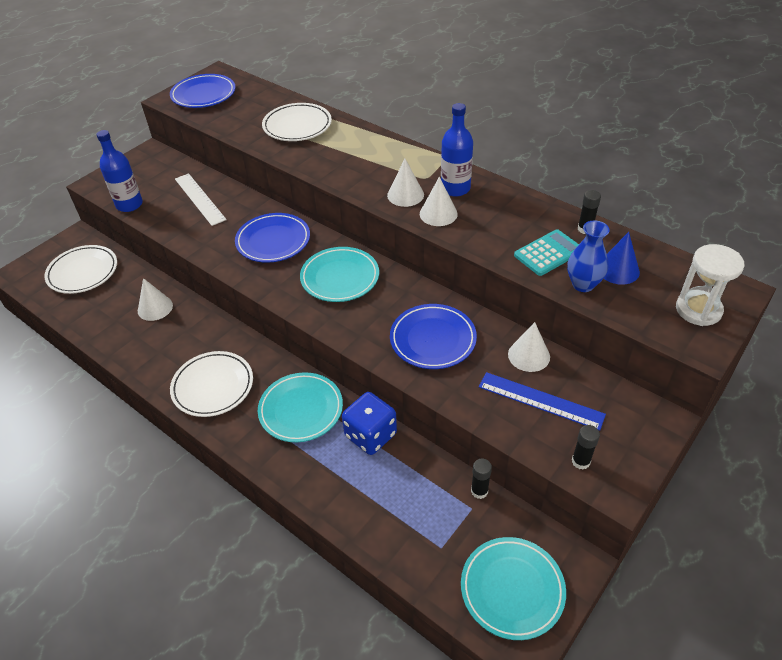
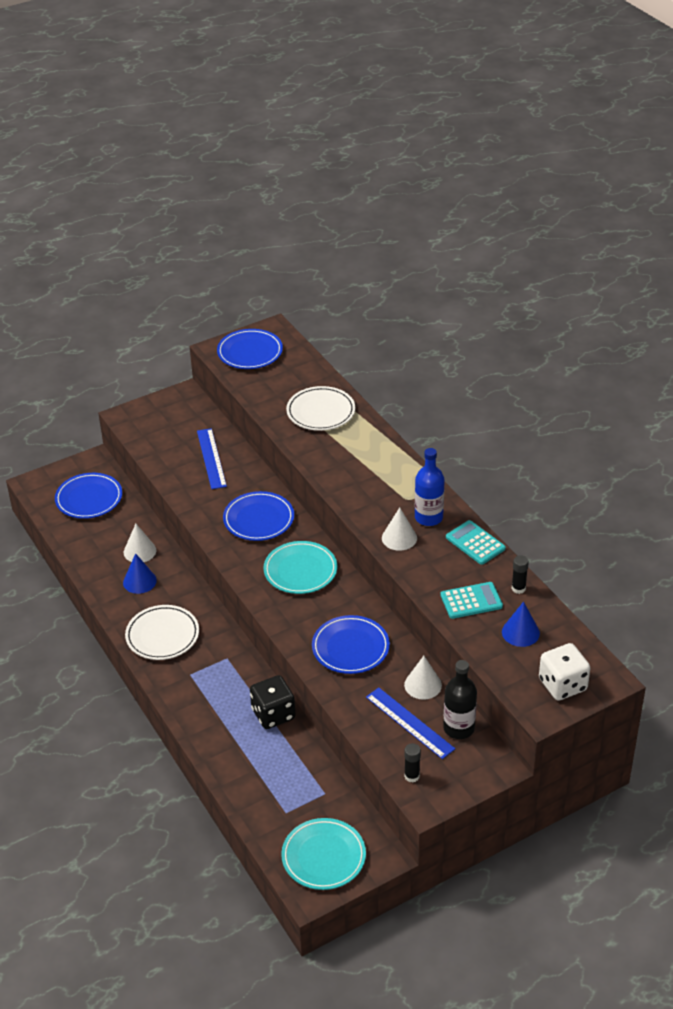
camera: 20 degrees right, 5 degrees down
(83, 272) = (89, 499): white plate -> blue plate
(129, 205) = (147, 447): blue bottle -> none
(166, 337) = (139, 581): none -> blue cone
(199, 199) = (211, 458): white ruler -> blue ruler
(301, 410) = (226, 676): turquoise plate -> none
(370, 435) = (273, 714): blue dice -> black dice
(405, 195) = (381, 511): white cone -> none
(479, 491) = (338, 783): black glue stick -> none
(515, 199) = (475, 543): none -> turquoise calculator
(583, 284) = (482, 636): blue vase -> none
(594, 390) = (458, 728): none -> black bottle
(698, 310) = (562, 685): white hourglass -> white dice

